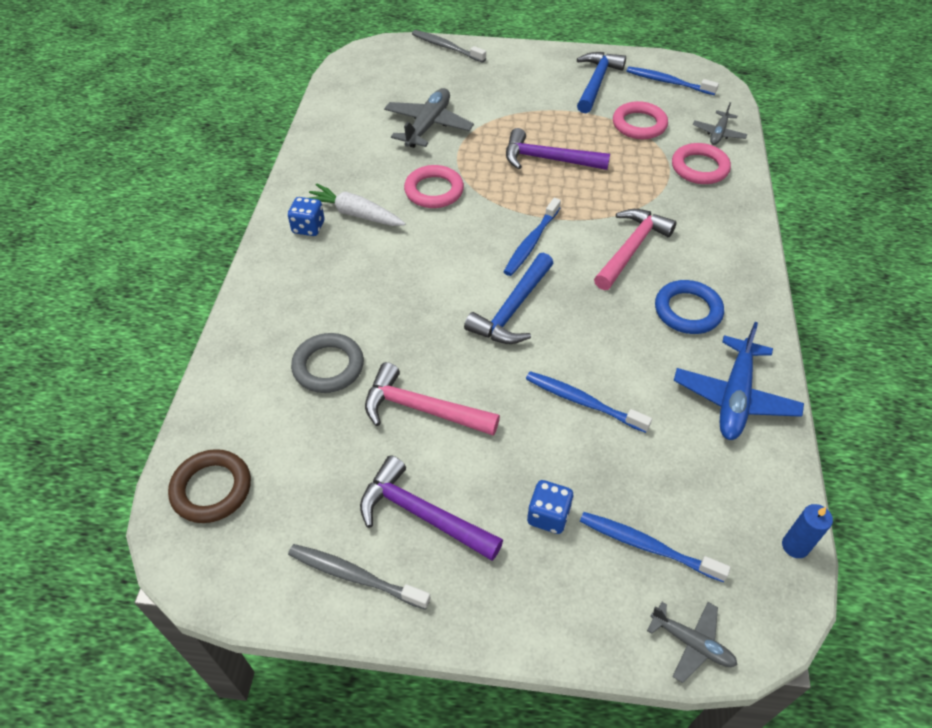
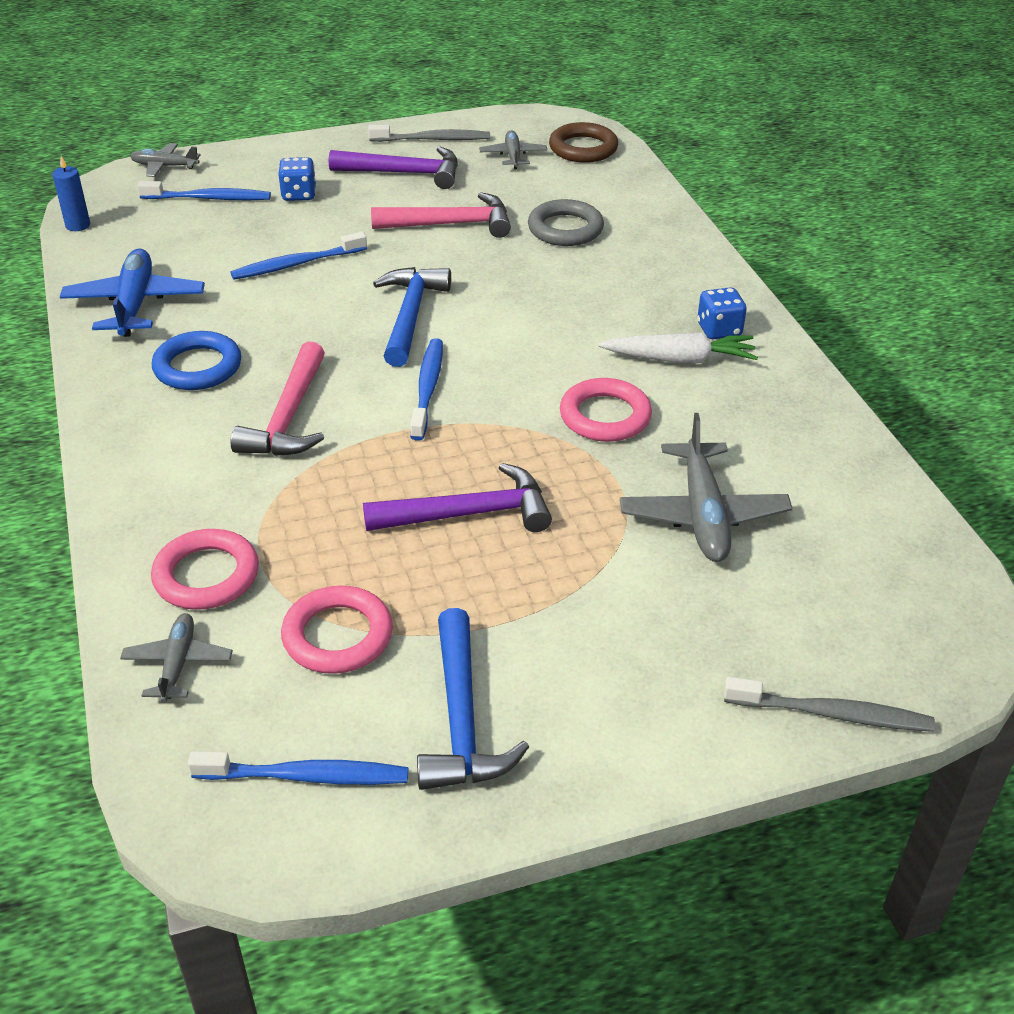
camera: 155 degrees right, 10 degrees down
(292, 503) = (513, 156): none -> grey plane
(583, 402) = (296, 264): blue toothbrush -> blue toothbrush turned 150 degrees clockwise

